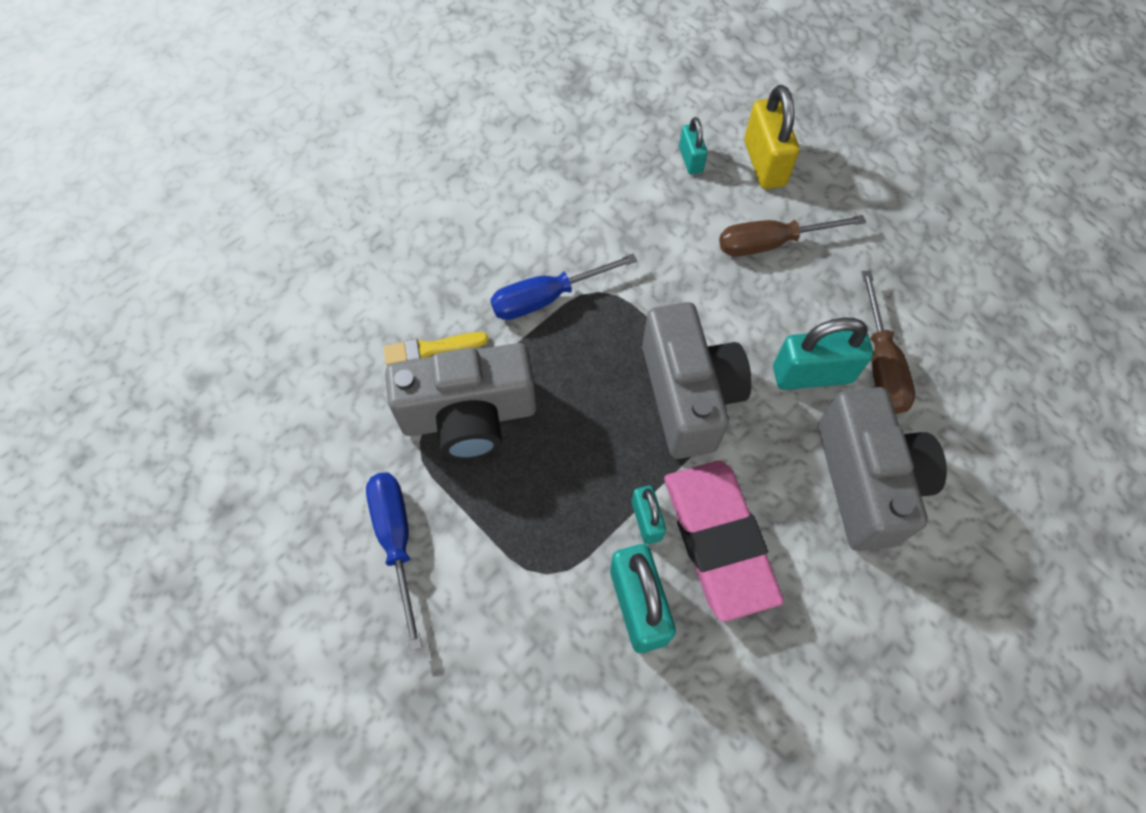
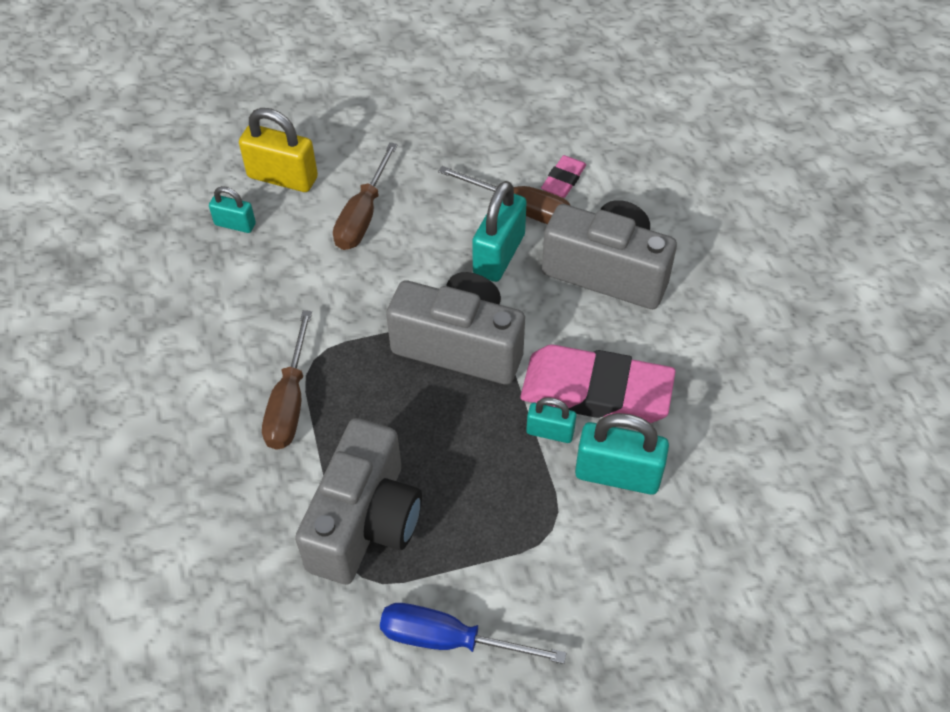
camera: 60 degrees left, 10 degrees down
(431, 349) = (271, 522): yellow brush -> none
(547, 298) = (290, 401): blue screwdriver -> brown screwdriver
(947, 384) = (563, 180): none -> pink eraser

